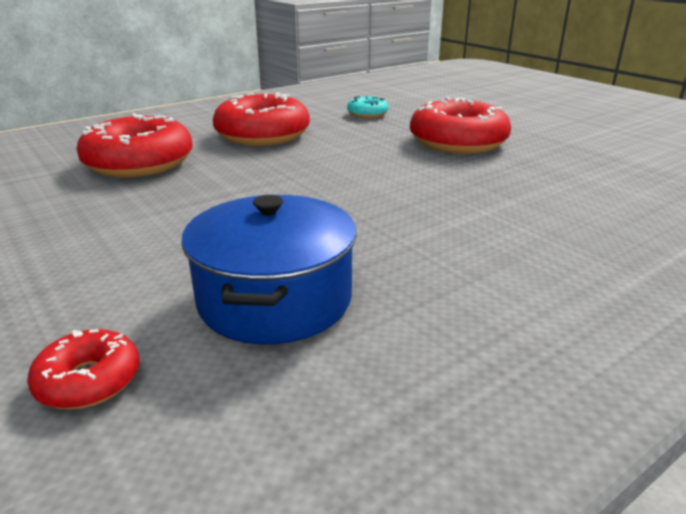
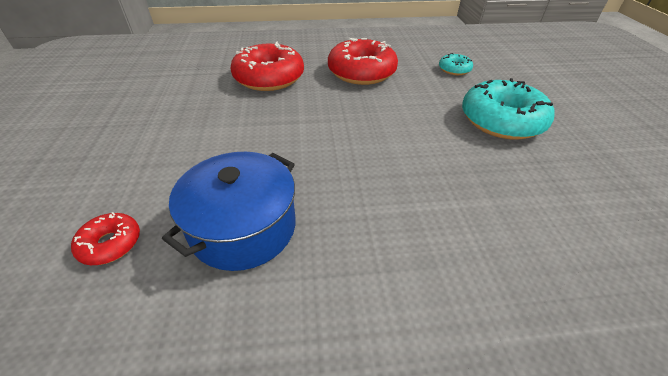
camera: 30 degrees right, 15 degrees up
(458, 142) = (501, 120): red donut -> turquoise donut

